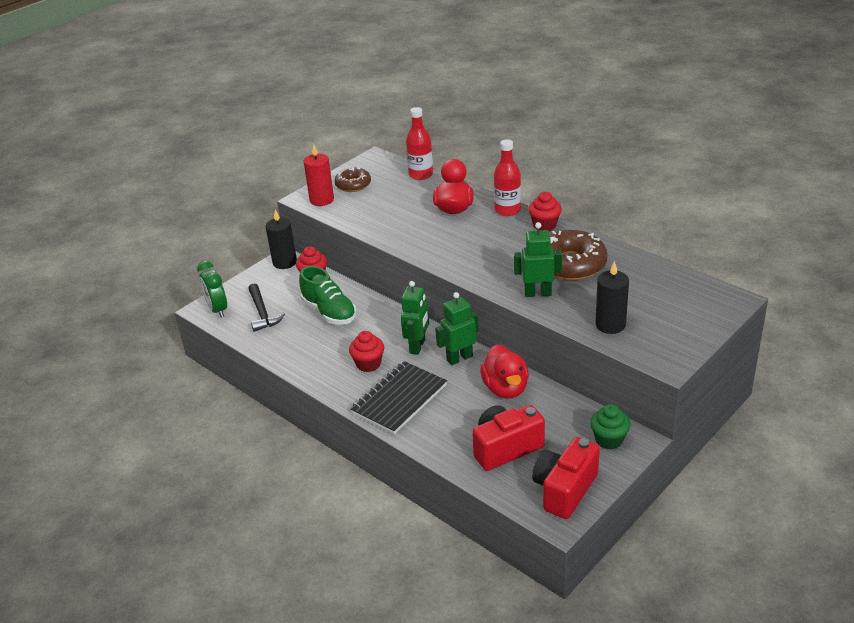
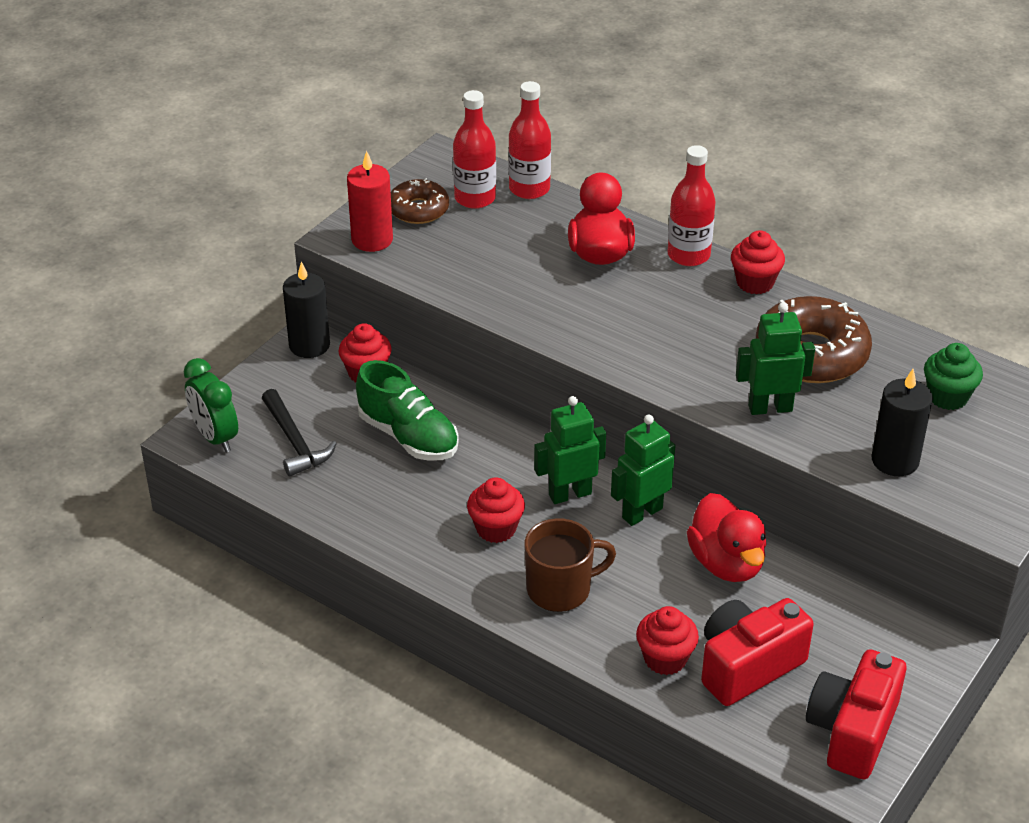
camera: 10 degrees left, 5 degrees up
(387, 179) = (475, 198): none -> red bottle
(399, 399) = (560, 589): black notebook -> brown mug
(418, 346) = (569, 494): green robot -> green robot turned 120 degrees counterclockwise
(454, 441) = (665, 659): none -> red cupcake
(609, 440) = (904, 644): green cupcake -> green cupcake (947, 397)

